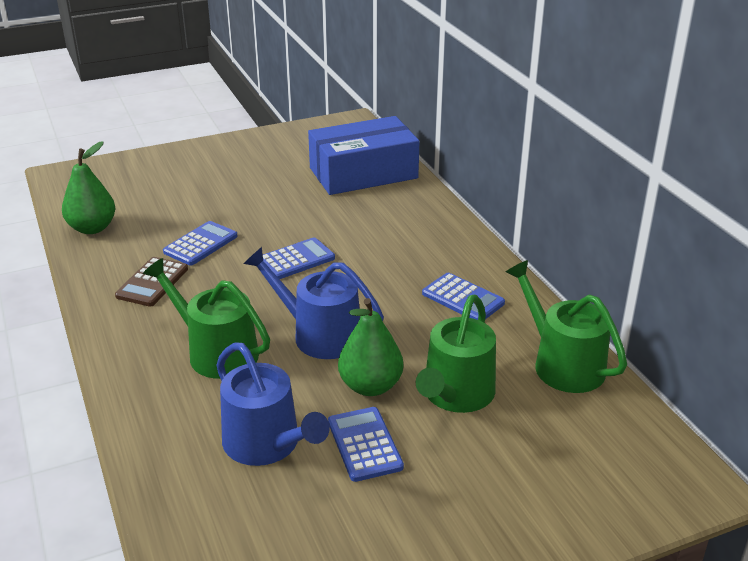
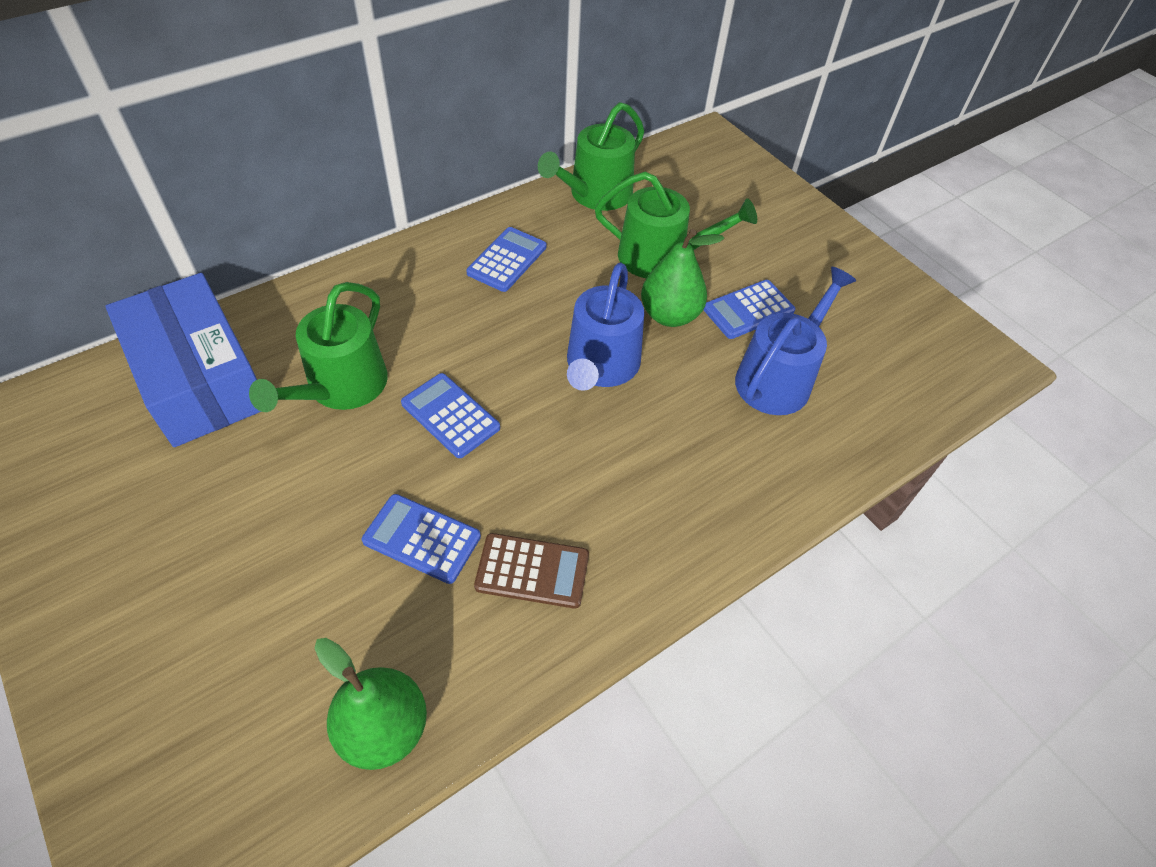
camera: 105 degrees left, 20 degrees up
(216, 352) = (659, 453): green watering can -> green watering can (341, 387)

